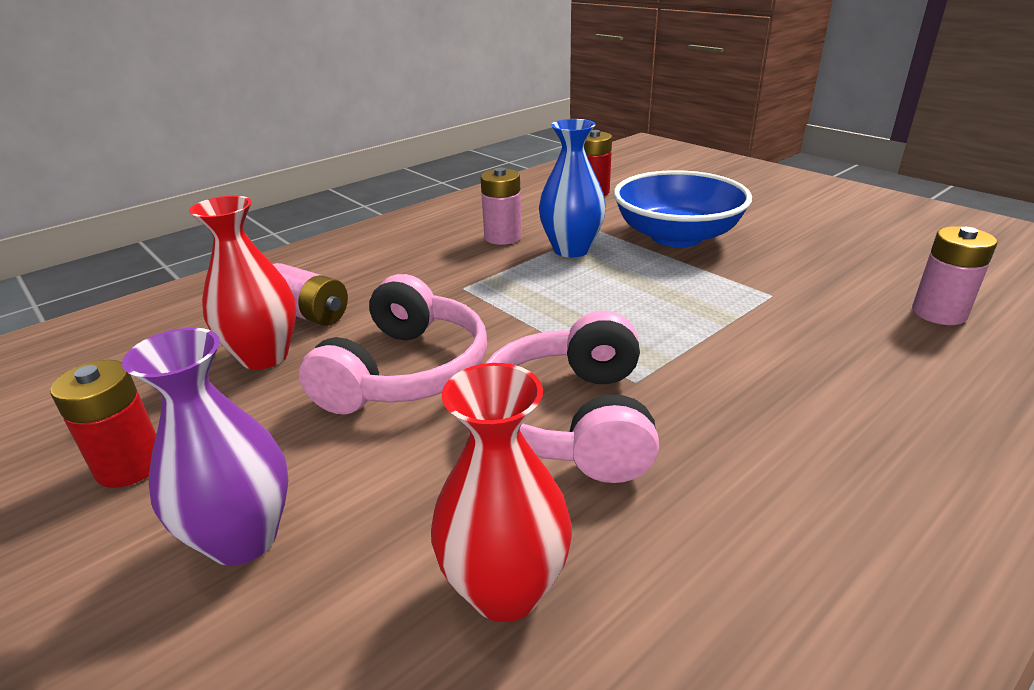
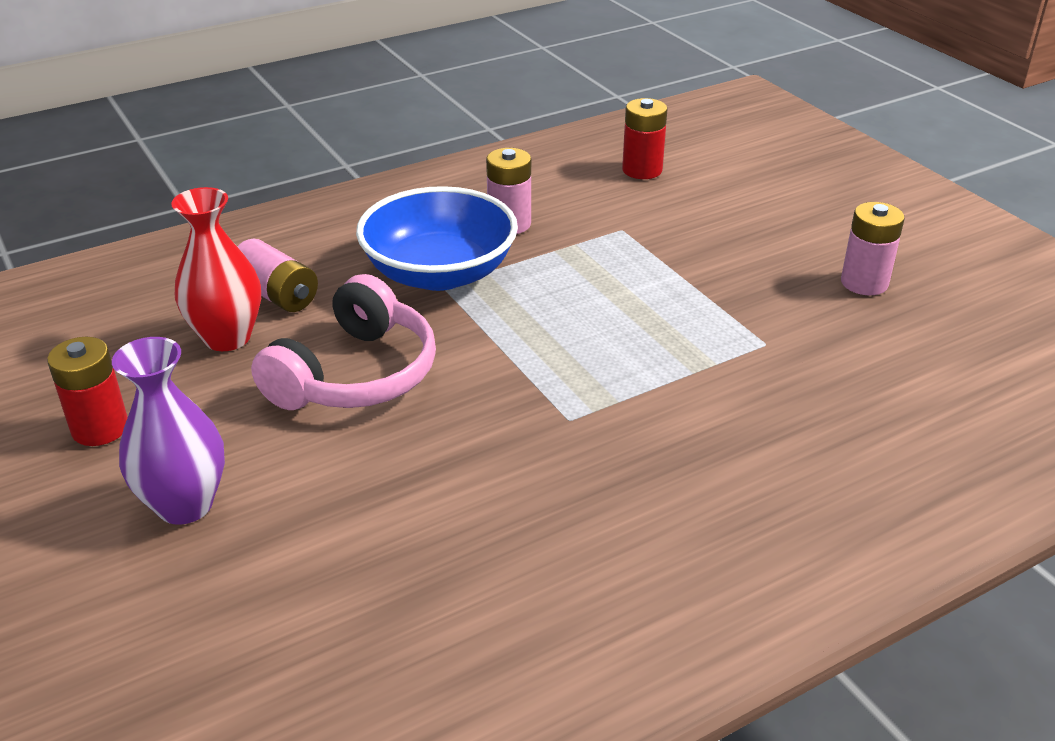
camera: 10 degrees right, 5 degrees up
(505, 590) = (378, 578): red vase -> none
(571, 249) = (578, 252): blue vase -> none
(571, 419) = (491, 447): pink headphones -> none
(676, 236) = (706, 250): blue bowl -> blue bowl (439, 273)
(938, 313) = (930, 393): pink battery -> pink battery (864, 283)

